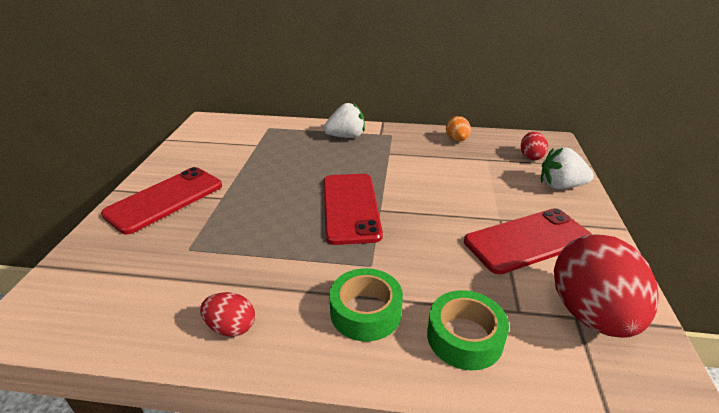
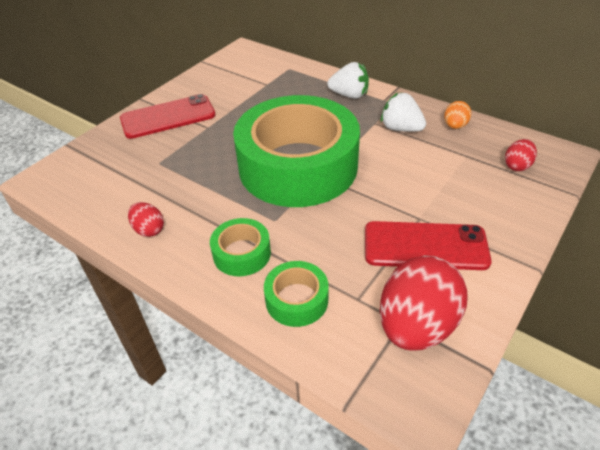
camera: 30 degrees right, 10 degrees up
(350, 207) = (298, 166): red phone -> green tape
(560, 186) = (516, 206): white strawberry -> white strawberry (401, 128)

